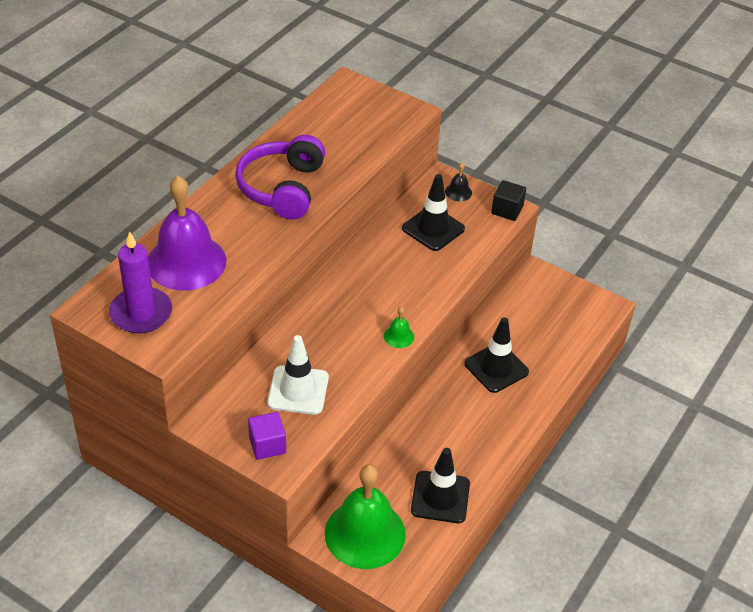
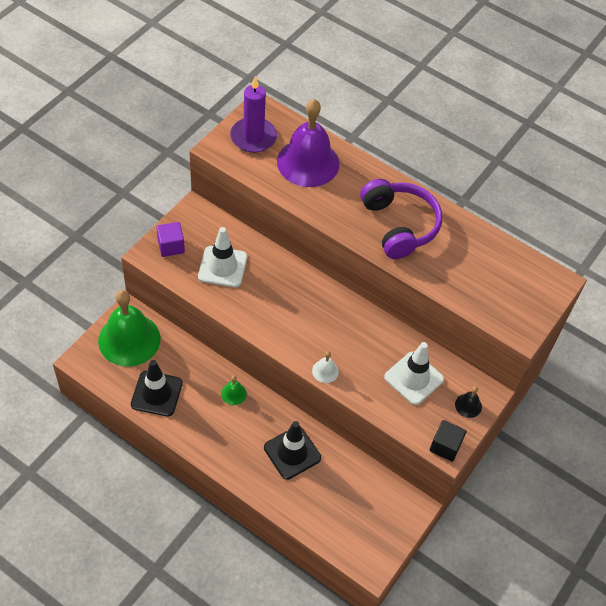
camera: 90 degrees right, 10 degrees up
(282, 188) = (399, 225): purple headphones -> purple headphones turned 60 degrees clockwise
(399, 336) = (278, 339): green bell -> green bell (233, 393)
(433, 229) = (413, 378): black traffic cone -> white traffic cone
(435, 296) = (325, 371): none -> white bell

